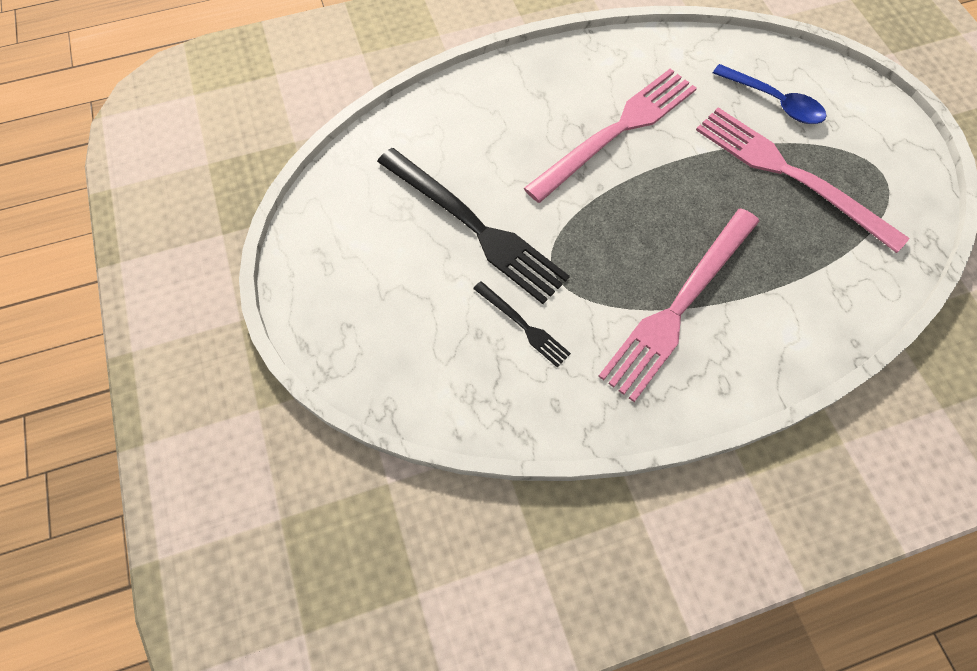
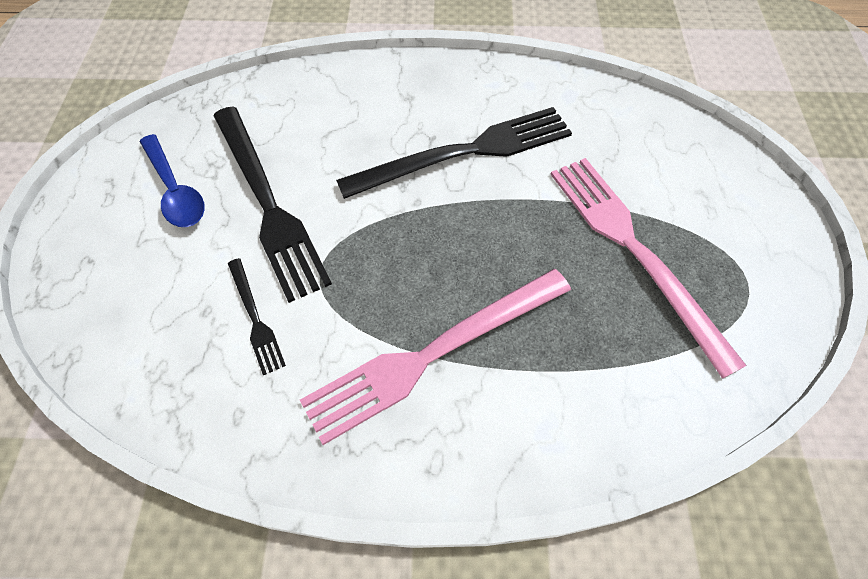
camera: 20 degrees right, 5 degrees down
(617, 131) = (465, 152): pink fork -> black fork
(774, 102) = (652, 169): blue spoon -> blue spoon (175, 190)

